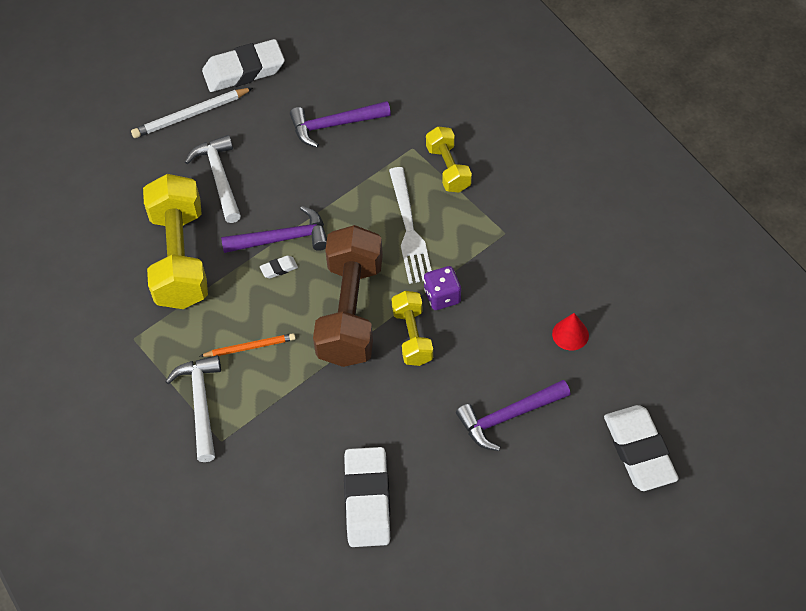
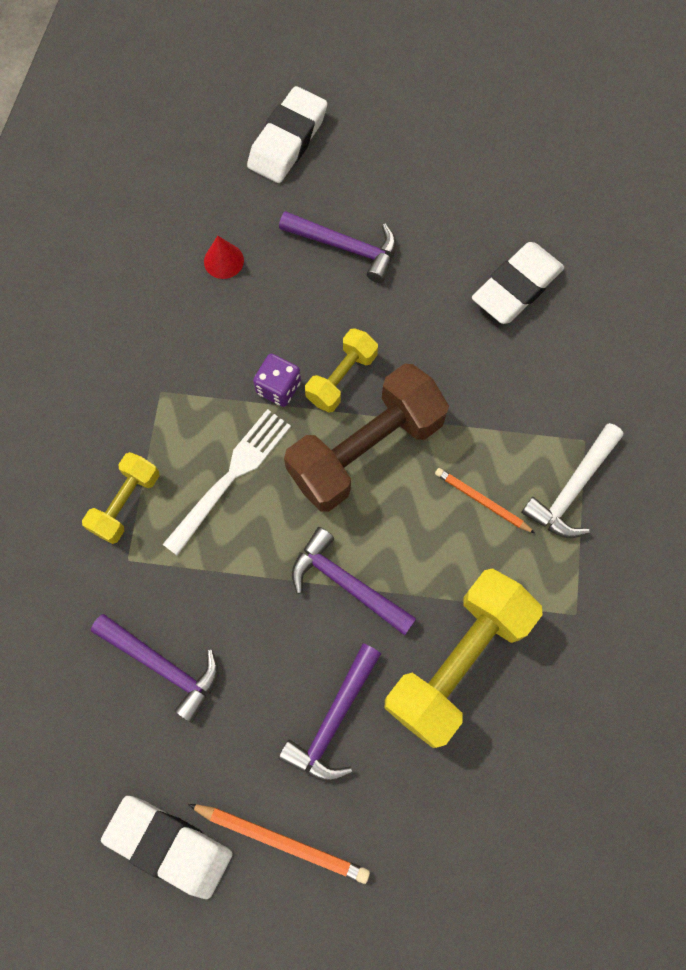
camera: 135 degrees left, 15 degrees up
(191, 115) = (282, 841): white pencil -> orange pencil
(219, 178) = (333, 720): white hammer -> purple hammer
(279, 269) = (381, 554): white eraser -> none

